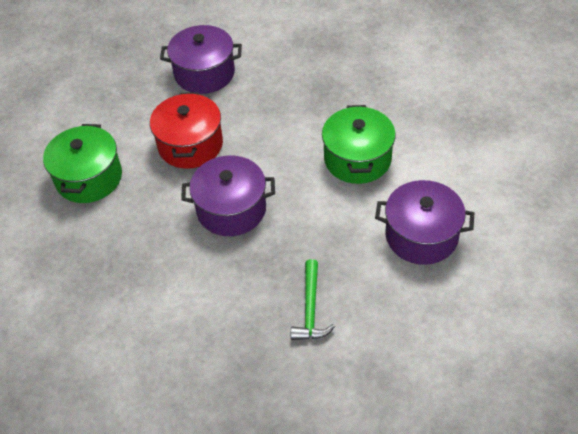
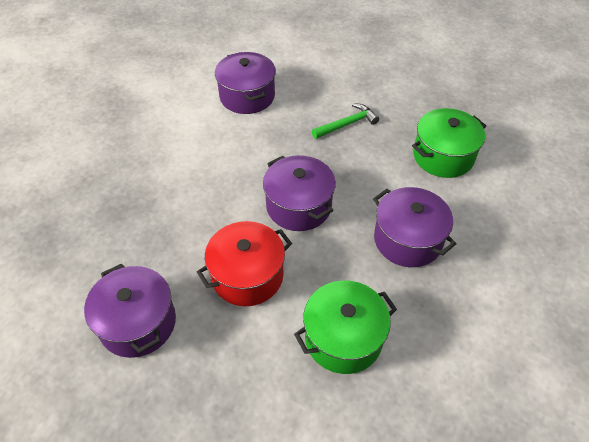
camera: 125 degrees left, 0 degrees up
(128, 271) = (407, 240): none -> purple pot
(357, 159) = (194, 154): green pot -> green pot (443, 156)

